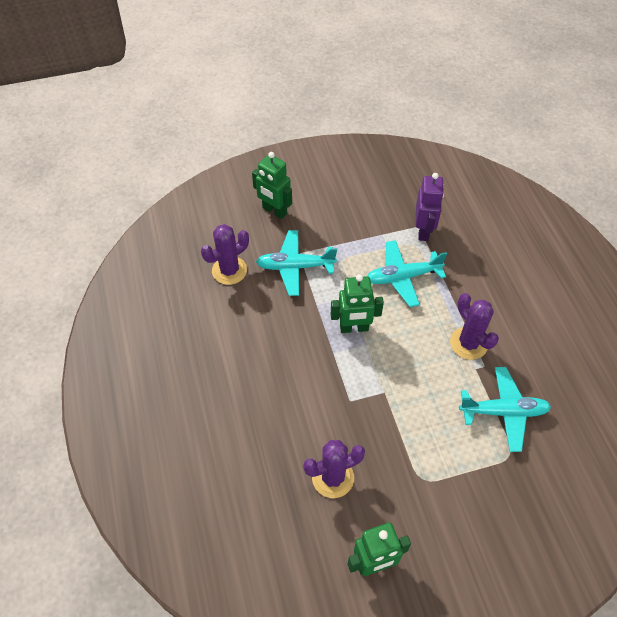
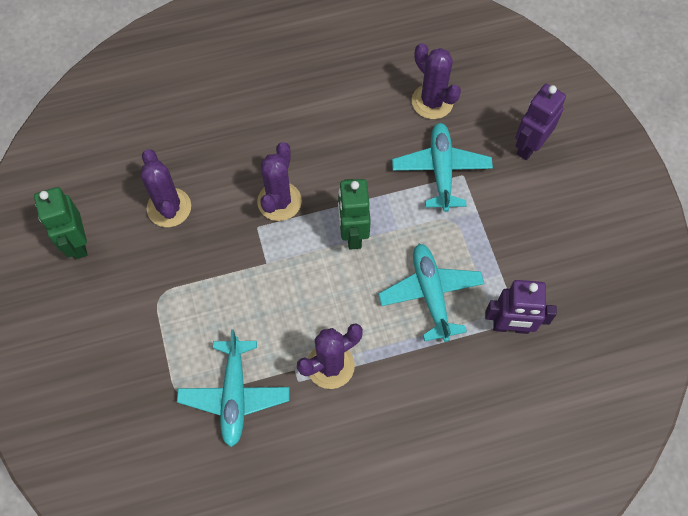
camera: 90 degrees right, 10 degrees up
(274, 211) = (529, 146): green robot -> purple robot
(325, 383) = (279, 201): none -> purple cactus

